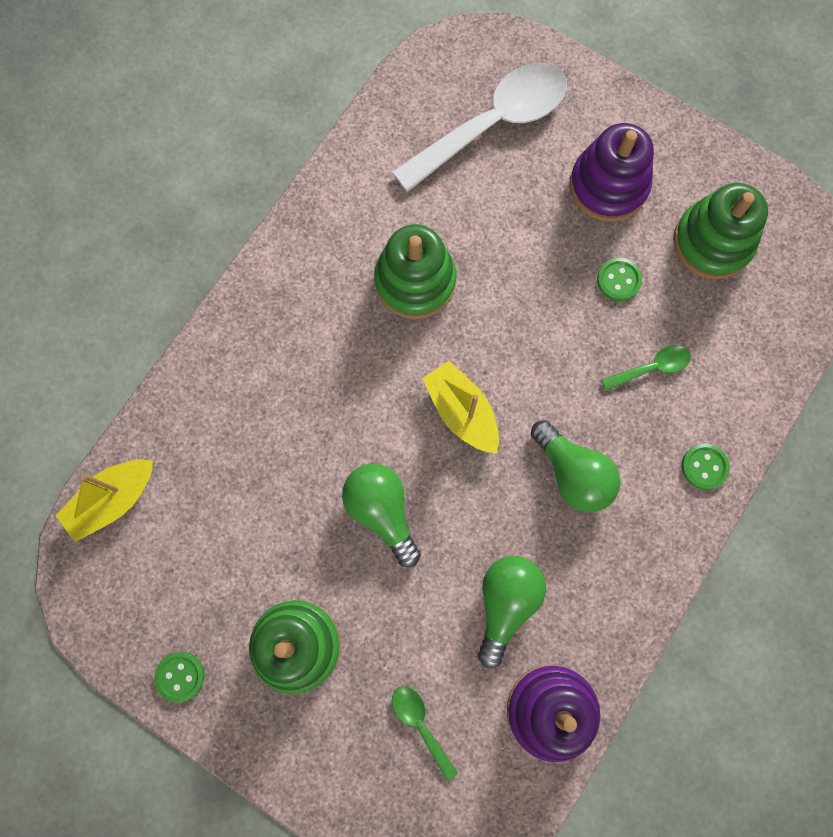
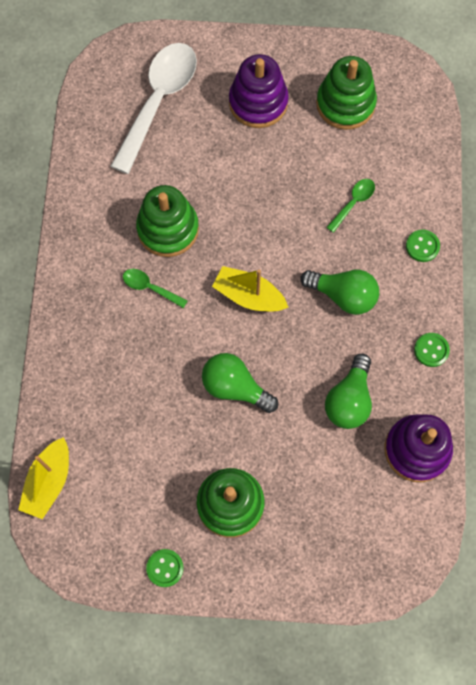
camera: 30 degrees left, 5 degrees down
(420, 724) = (340, 506): green spoon -> green spoon (150, 287)
(505, 603) = (349, 400): green light bulb -> green light bulb turned 150 degrees counterclockwise
(618, 280) = (300, 159): green button -> green button (431, 350)

